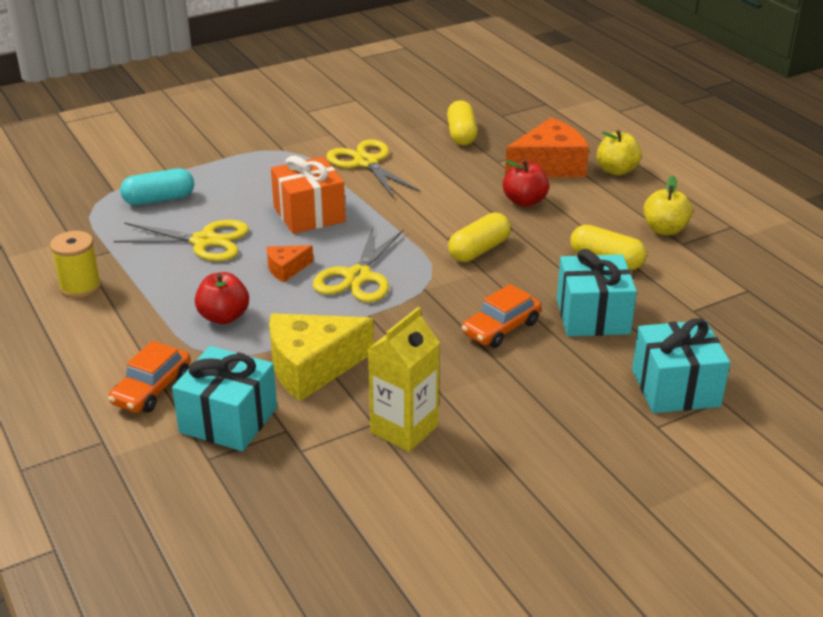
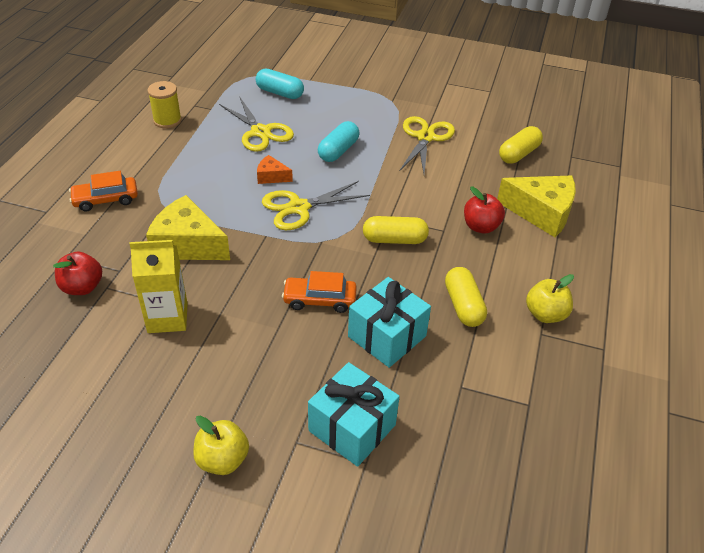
camera: 45 degrees right, 10 degrees up
(224, 317) = (198, 183): red apple -> red apple (82, 287)
(228, 420) = (106, 243): turquoise gift -> none
(309, 214) = (338, 151): orange gift -> turquoise capsule
(549, 166) = (541, 213): orange cheese -> yellow cheese
(616, 170) = (587, 247): yellow apple -> yellow apple (222, 460)

